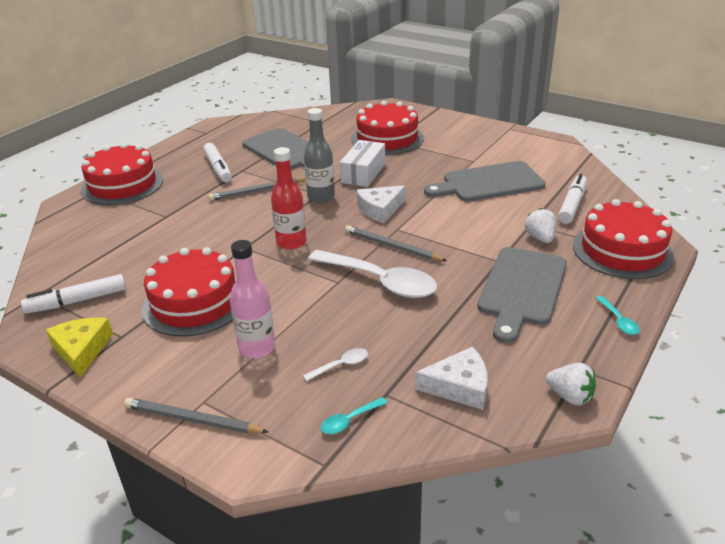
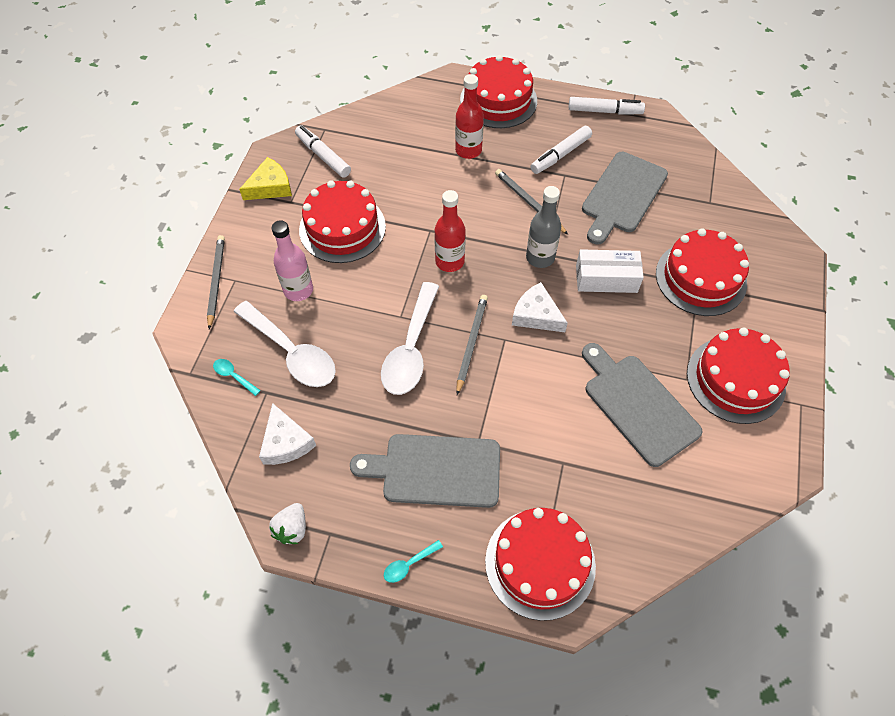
camera: 70 degrees right, 25 degrees up
(166, 210) = (468, 150): none -> red bottle
(341, 365) = (292, 352): white spoon -> white spoon, size x2.40
(481, 144) = (735, 379): none -> red cake
(540, 238) = (536, 475): white strawberry -> none
(572, 205) = (622, 501): white marker -> white marker (604, 111)

